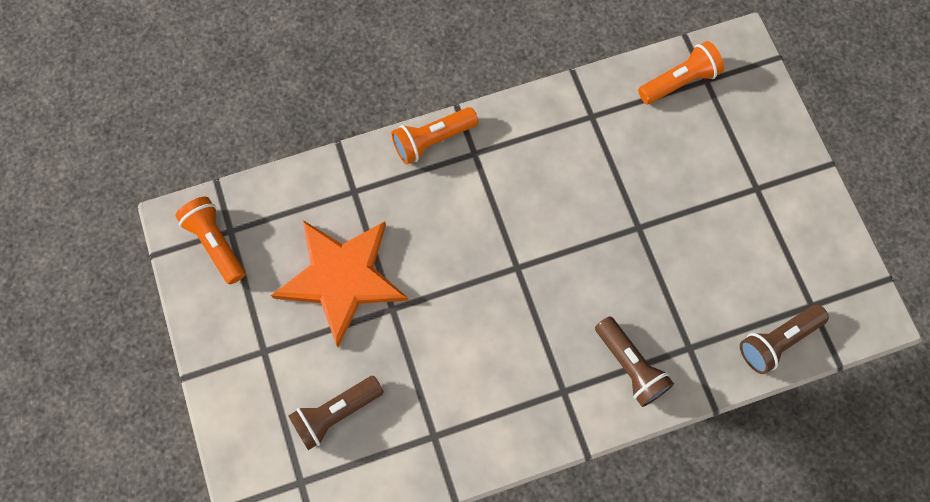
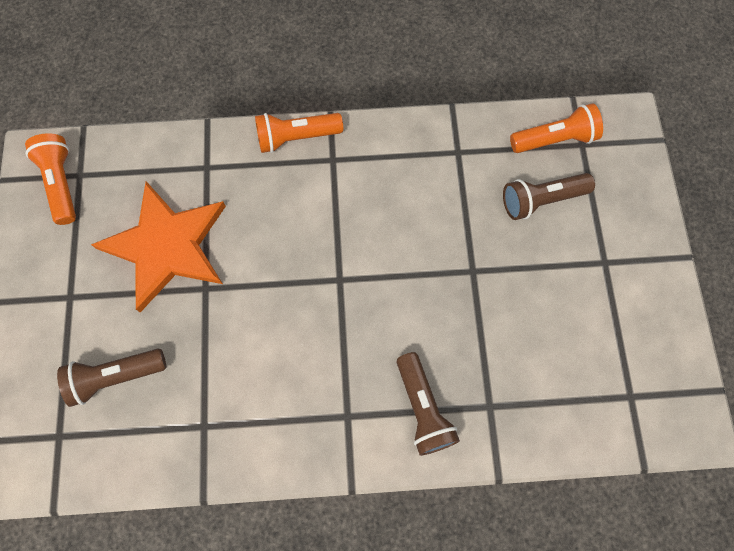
camera: 15 degrees right, 0 degrees up
(777, 341) = (584, 424): brown flashlight -> brown flashlight (541, 200)

